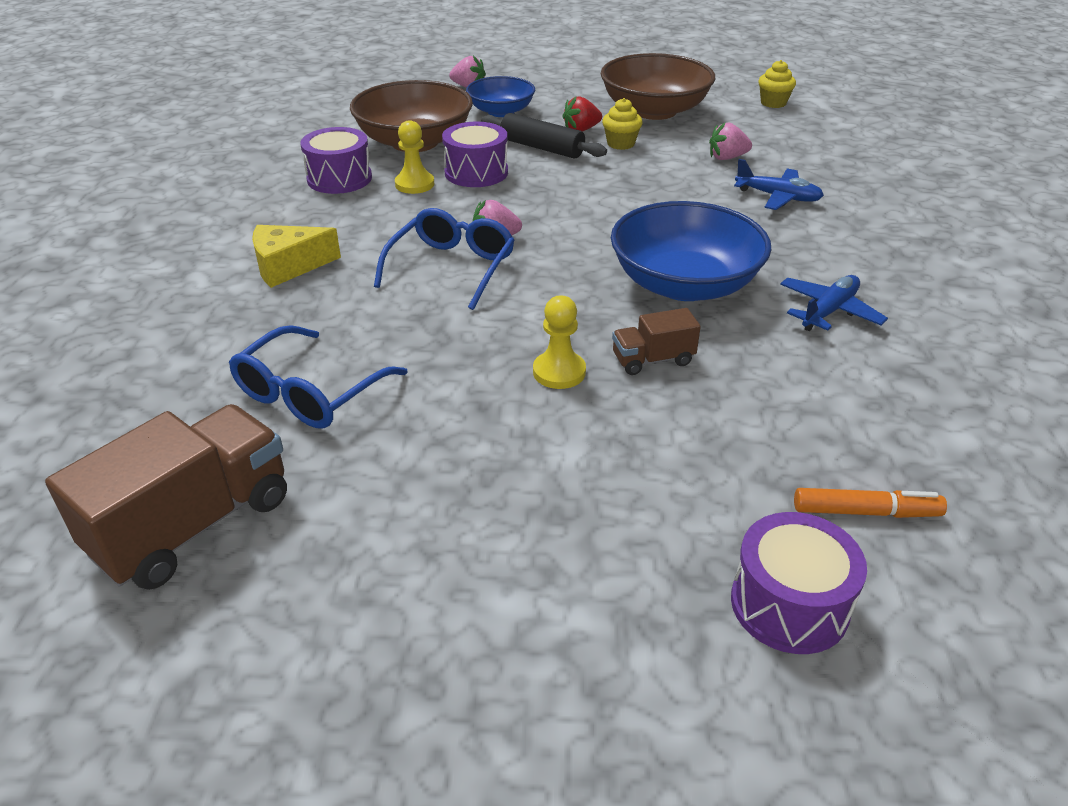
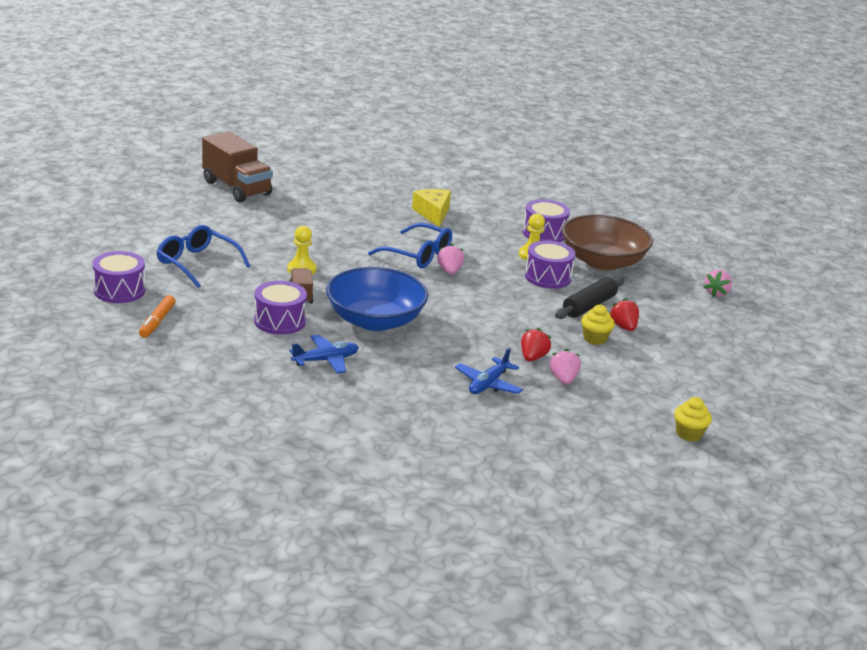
camera: 95 degrees right, 10 degrees down
(310, 393) = (312, 212): blue glasses -> blue glasses (197, 263)
(501, 111) = (662, 300): blue bowl -> none
(654, 111) = (666, 367): brown bowl -> none
(693, 175) = (532, 357): none -> red strawberry
(751, 368) = (280, 321): none -> purple drum
(828, 311) = (325, 360): blue plane -> blue plane turned 75 degrees counterclockwise

